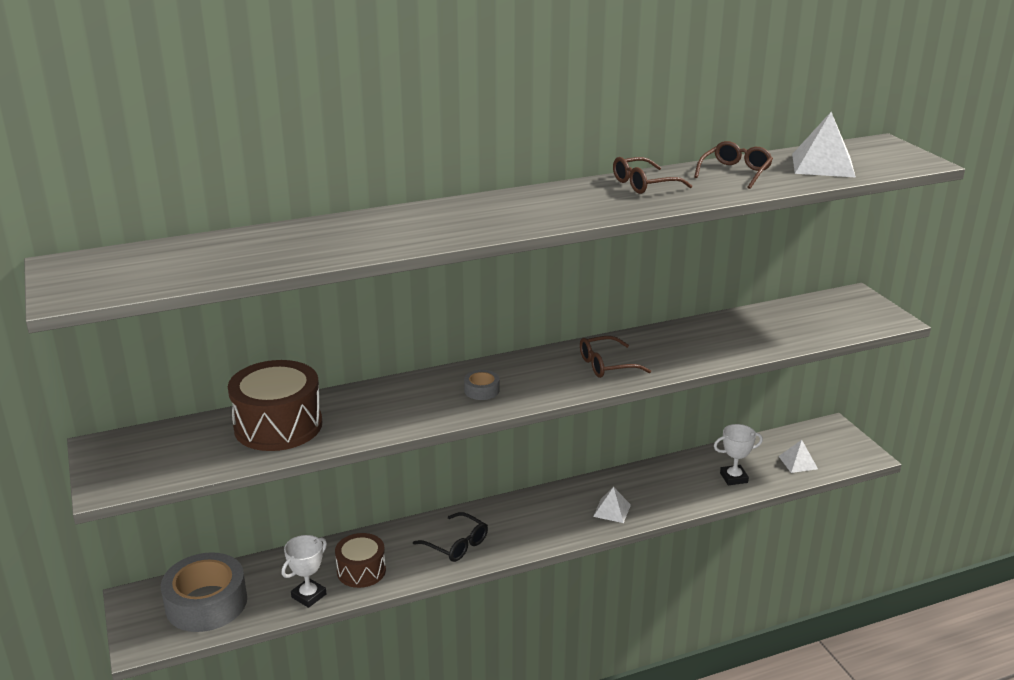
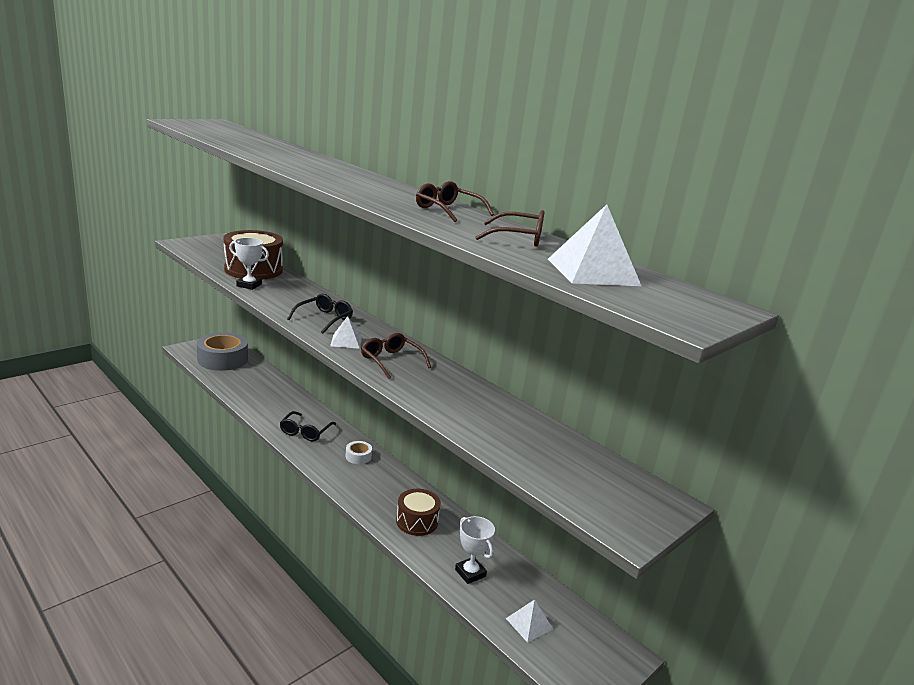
camera: 65 degrees right, 5 degrees down
(309, 596) = (236, 387): white trophy -> white trophy (249, 285)
(361, 571) = (265, 401): brown drum -> brown drum (417, 521)
(481, 390) = (324, 319): grey tape -> black glasses
(526, 511) = (358, 456): none -> white tape
(612, 510) = (379, 499): white pyramid -> white pyramid (346, 341)

